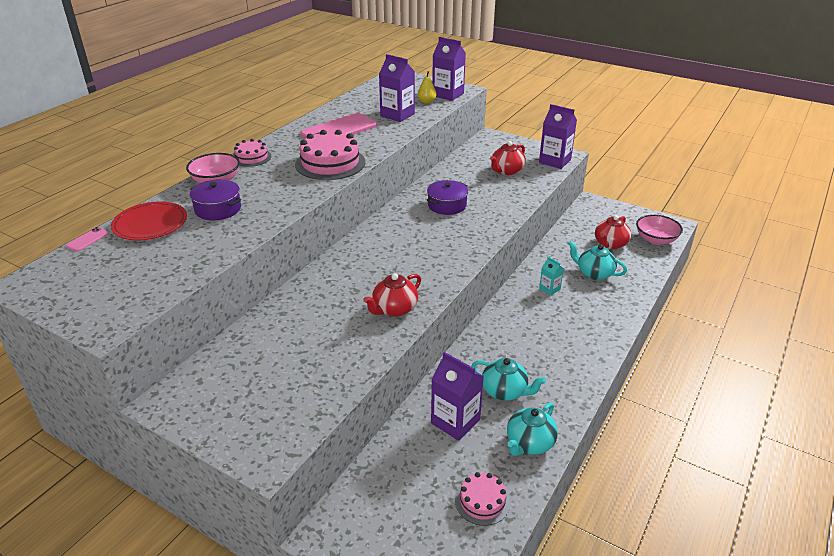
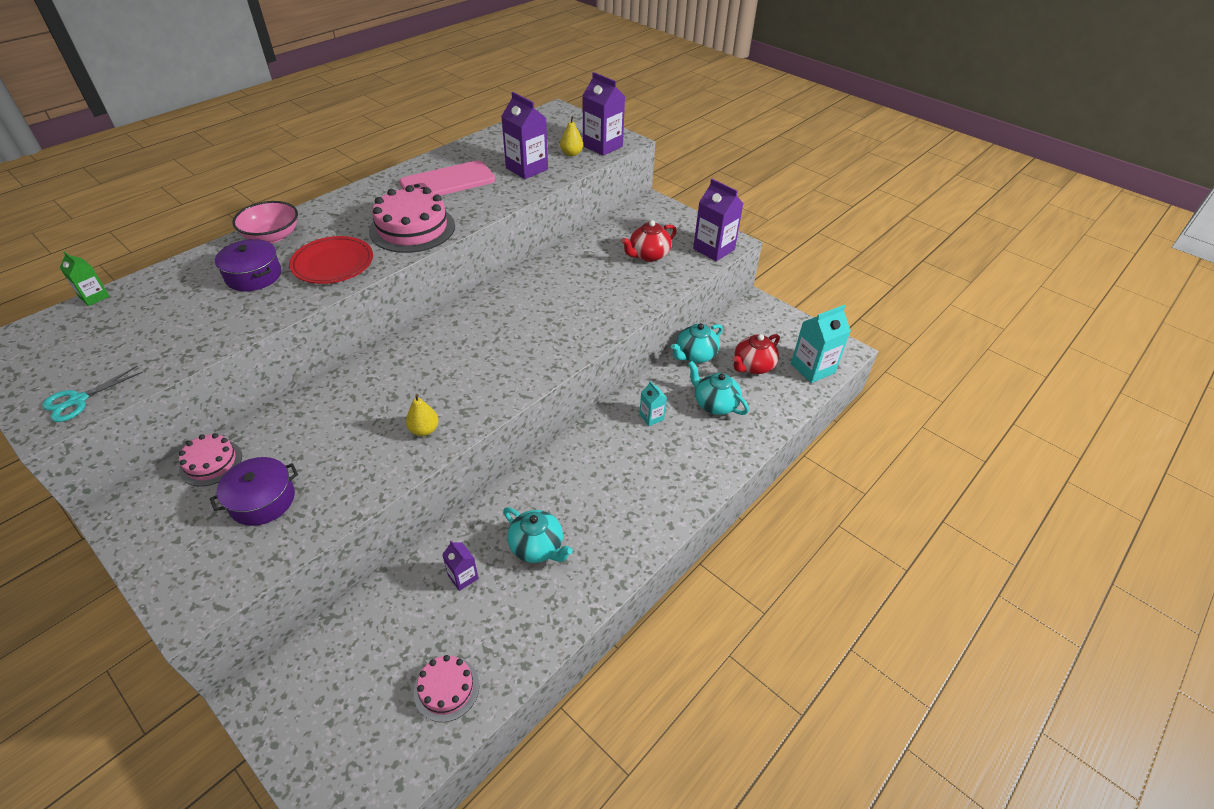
camera: 10 degrees right, 10 degrees up
(87, 239) = (94, 297): pink phone -> green carton
(121, 311) = (77, 401): none -> turquoise scissors
(150, 224) = (170, 286): red plate -> red plate (333, 263)
(251, 157) = (328, 208): pink cake -> pink cake (211, 463)
(394, 309) = (424, 430): red teapot -> yellow pear
(447, 205) = (554, 294): purple pot -> purple pot (262, 500)
(455, 421) = (463, 577): purple carton -> purple carton, size x0.54
(529, 443) = (534, 623): turquoise teapot -> turquoise teapot (695, 355)
(656, 239) = (812, 368): pink bowl -> turquoise carton

